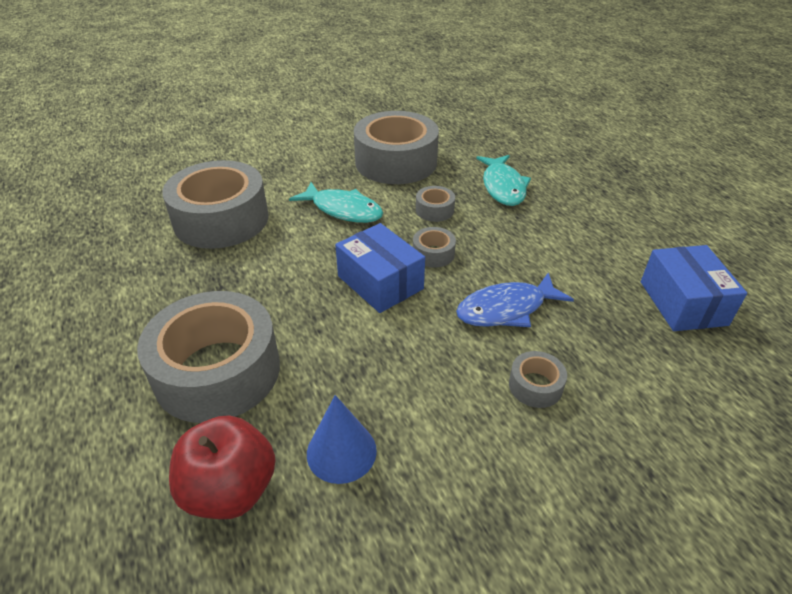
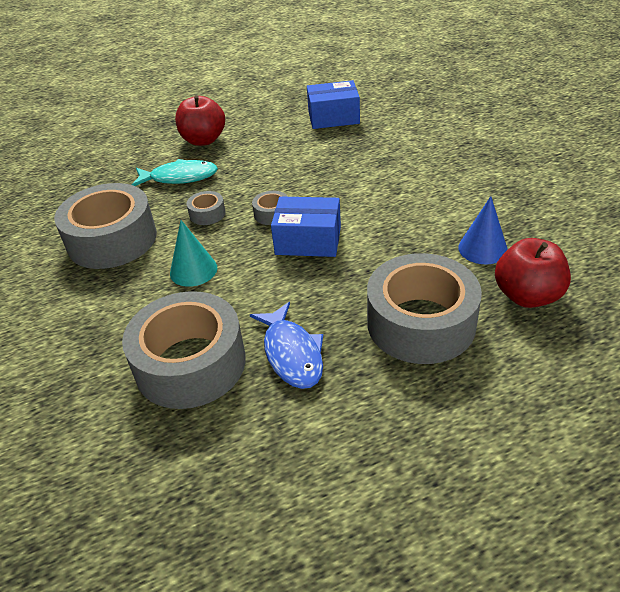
camera: 85 degrees left, 0 degrees up
(343, 210) = (193, 270): turquoise fish -> turquoise cone
(380, 282) = (308, 240): blue box -> blue box turned 45 degrees clockwise
(506, 309) = (340, 181): blue fish -> blue fish (292, 354)
(535, 386) = (412, 173): grey tape -> none
(585, 195) = (203, 140): none -> red apple

